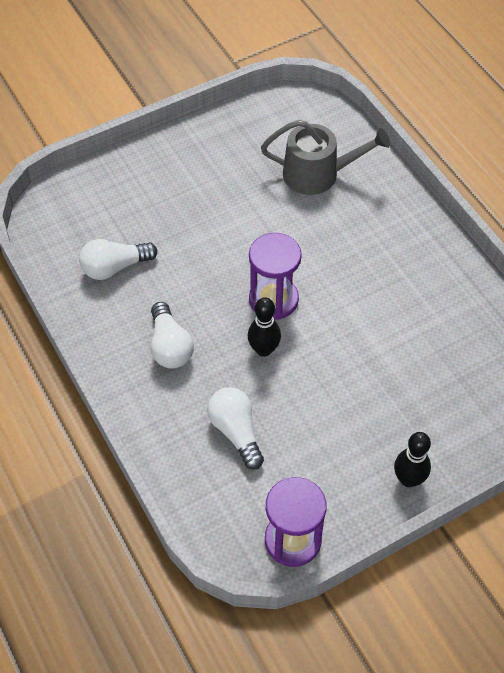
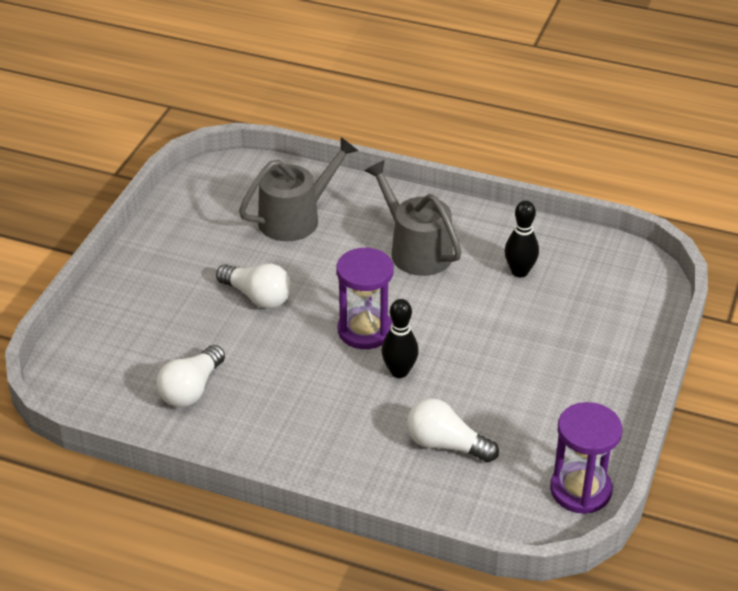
camera: 40 degrees left, 15 degrees down
(170, 346) = (314, 418): white light bulb -> white light bulb (257, 297)
(378, 256) = (416, 250): none -> grey watering can
(408, 479) = (617, 389): black bowling pin -> black bowling pin (519, 271)

